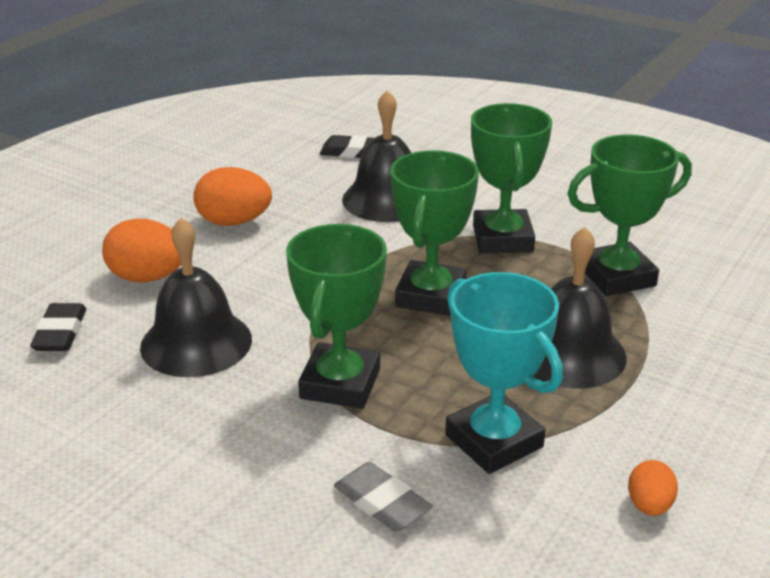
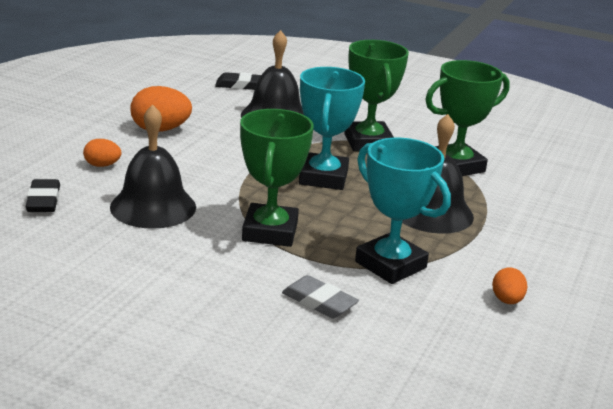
camera: 10 degrees left, 5 degrees down
(147, 278) = (102, 165): orange egg -> orange egg, size x0.57
(430, 296) = (323, 177): green trophy -> turquoise trophy

